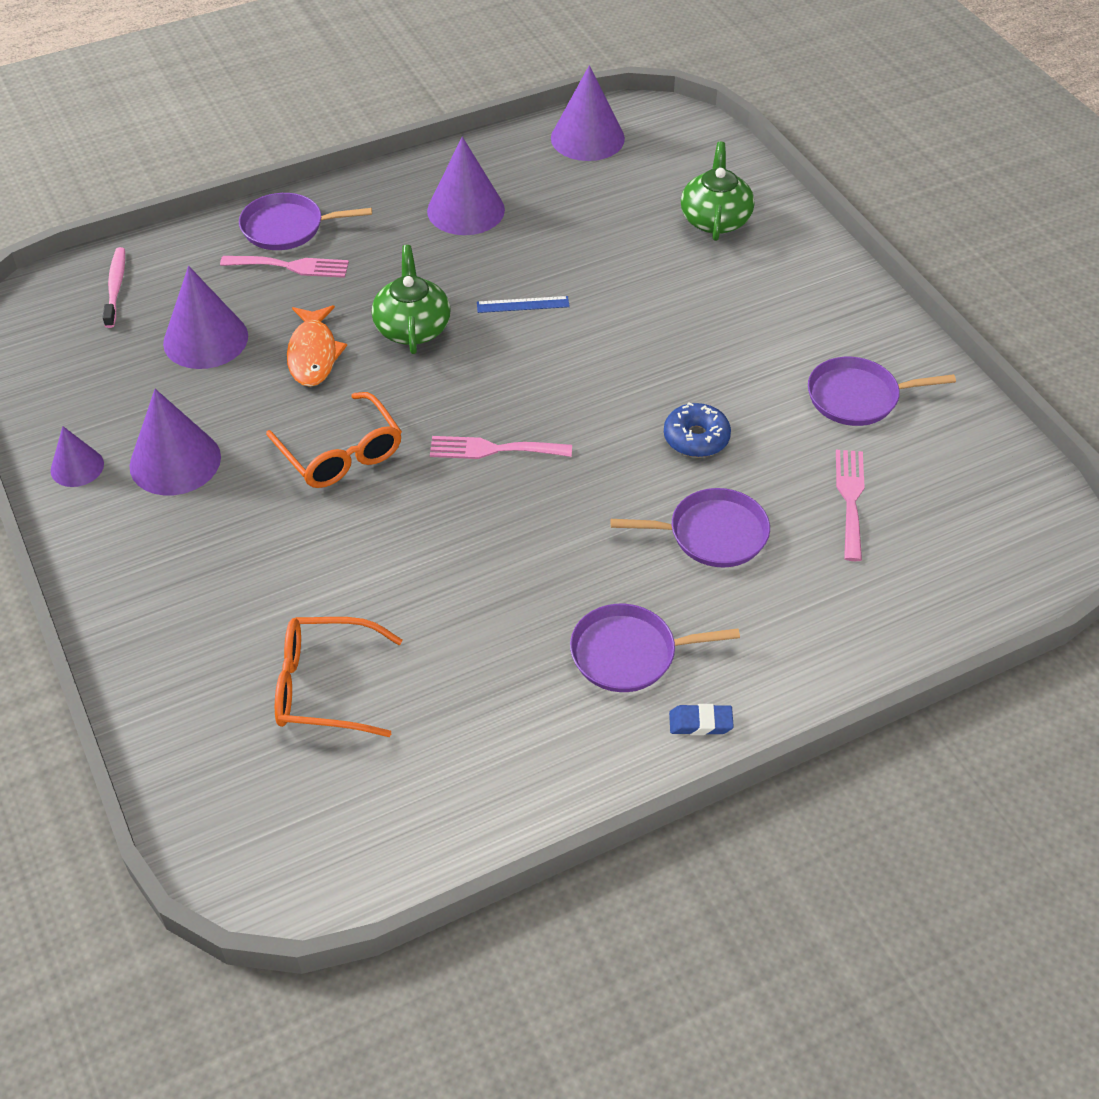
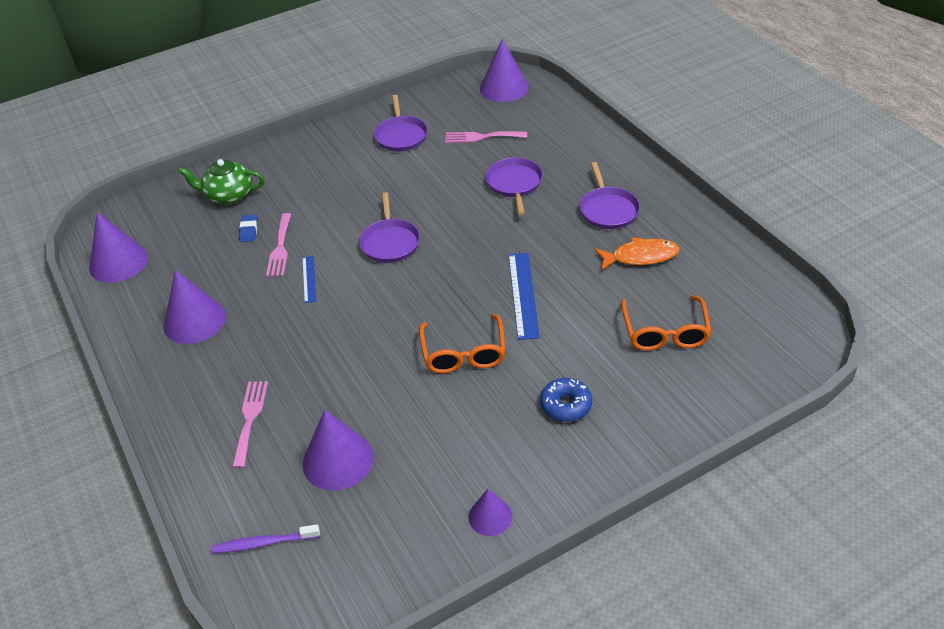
camera: 90 degrees left, 5 degrees down
(116, 287) = (264, 543): pink toothbrush -> purple toothbrush
(175, 461) = (478, 451): purple cone -> purple cone (504, 88)
(287, 227) = (197, 430): purple pan -> purple pan (390, 242)
(313, 354) = (358, 387): orange fish -> orange fish (640, 256)
(342, 455) = (464, 354): orange glasses -> orange glasses turned 120 degrees clockwise
(412, 328) = (330, 334): green teapot -> none
(443, 525) = (523, 295): none -> blue ruler
(493, 449) = (453, 279): pink fork -> pink fork (280, 248)
(696, 438) = (437, 194): blue donut -> blue donut (566, 405)
(700, 723) = (647, 182): blue eraser -> blue eraser (249, 230)

